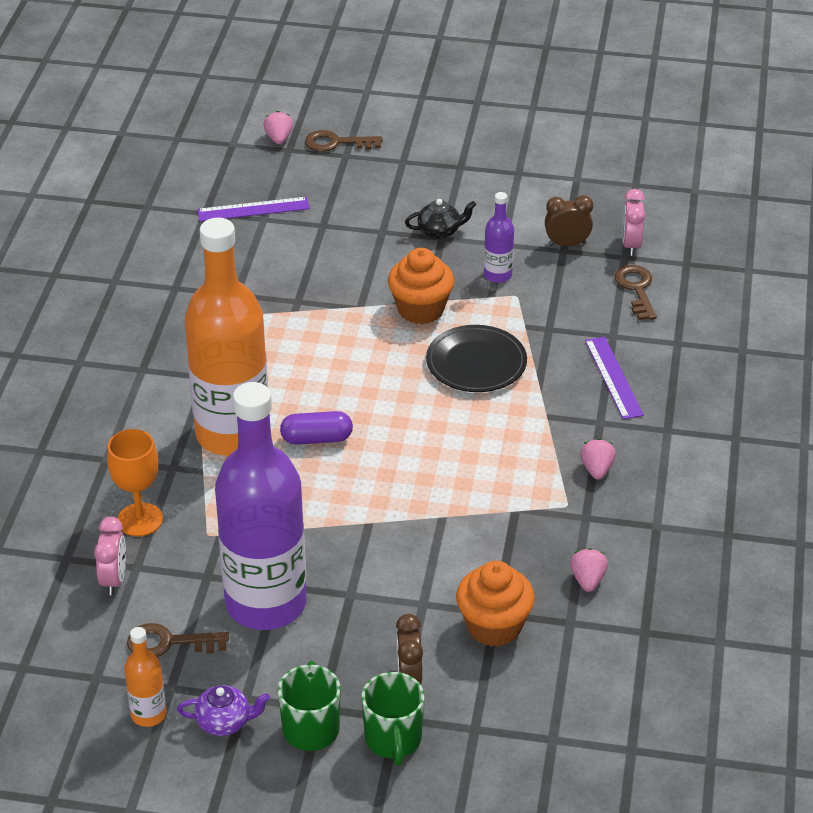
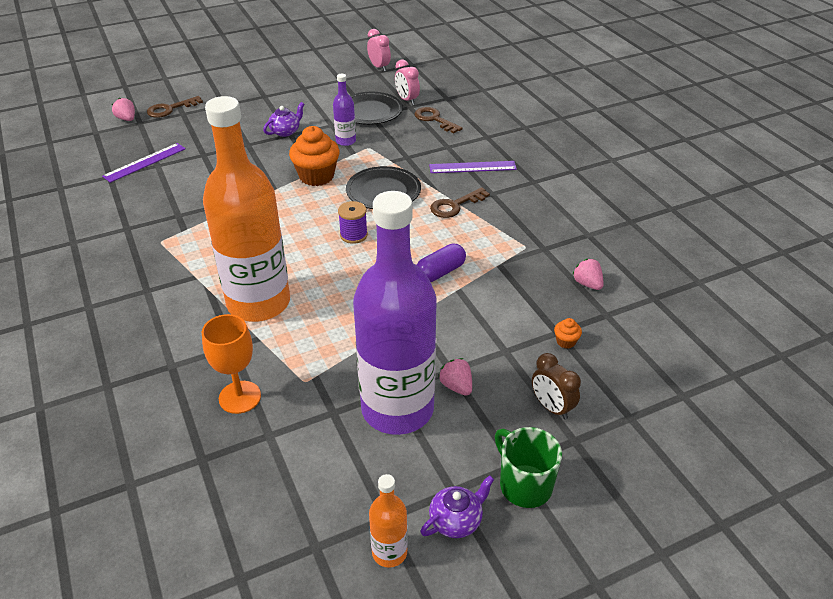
camera: 35 degrees left, 0 degrees up
(114, 580) = (259, 455): pink clock -> pink clock (379, 67)
(169, 643) = (351, 481): brown key -> brown key (455, 205)
(317, 439) = (323, 279): purple capsule -> purple capsule (440, 272)
(393, 402) = (353, 235): none -> purple spool
(393, 740) = (589, 458): green mug -> none
(440, 231) = (285, 132): black teapot -> purple teapot
(494, 626) = (566, 342): orange cupcake -> orange cupcake, size x0.43
(567, 244) = (370, 112): brown clock -> black plate
(597, 469) = (519, 219): pink strawberry -> pink strawberry (456, 386)
(613, 377) = (472, 167): purple ruler -> purple ruler turned 45 degrees counterclockwise

